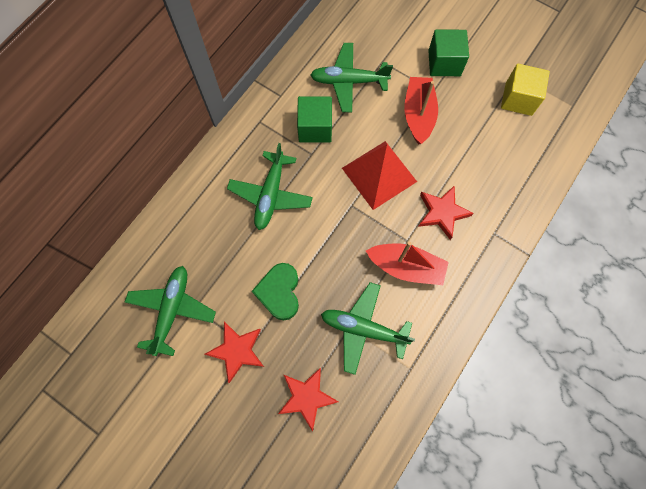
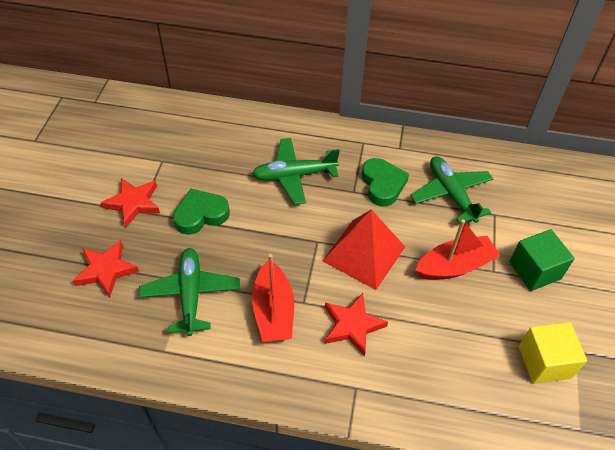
camera: 65 degrees right, 20 degrees down
(172, 310) = (154, 147): green plane -> none
(315, 128) = (382, 185): green cube -> green heart

